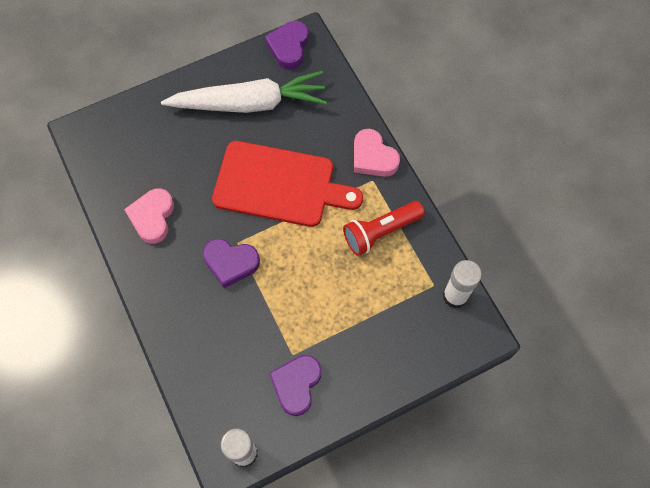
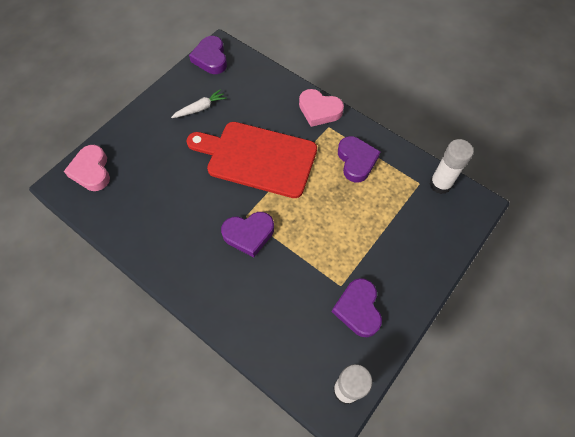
camera: 25 degrees left, 5 degrees down
(152, 217) = (162, 226): pink heart -> pink heart (91, 171)
(249, 103) = (200, 108): white carrot -> white carrot, size x0.41
(279, 185) = (257, 158): red cutting board -> red cutting board turned 150 degrees counterclockwise
(380, 232) = (356, 161): red flashlight -> purple heart

